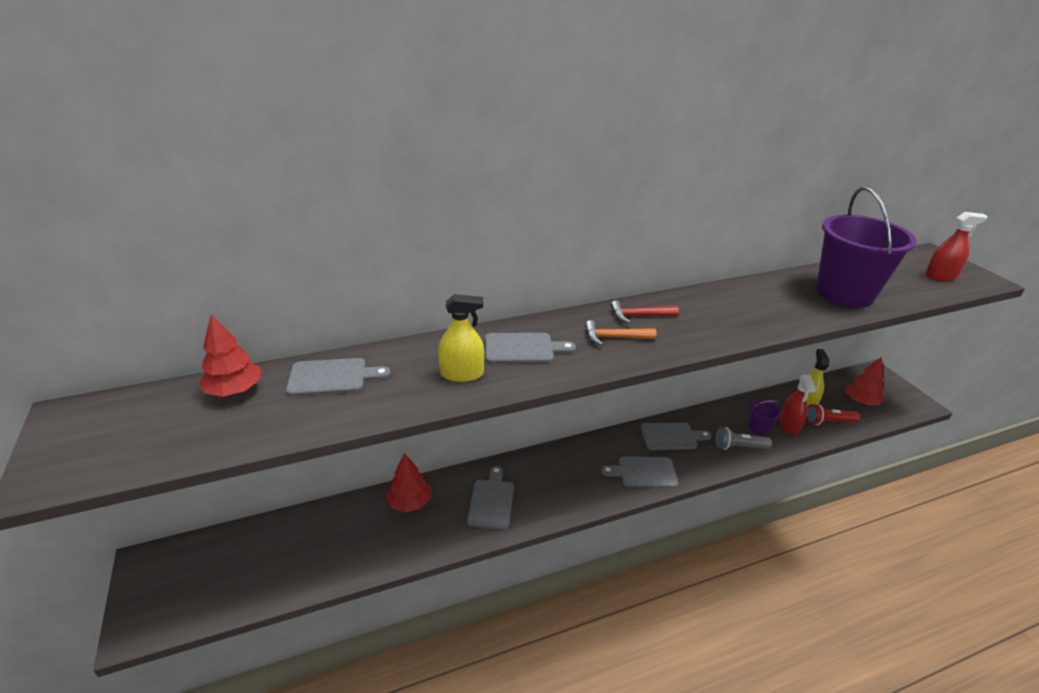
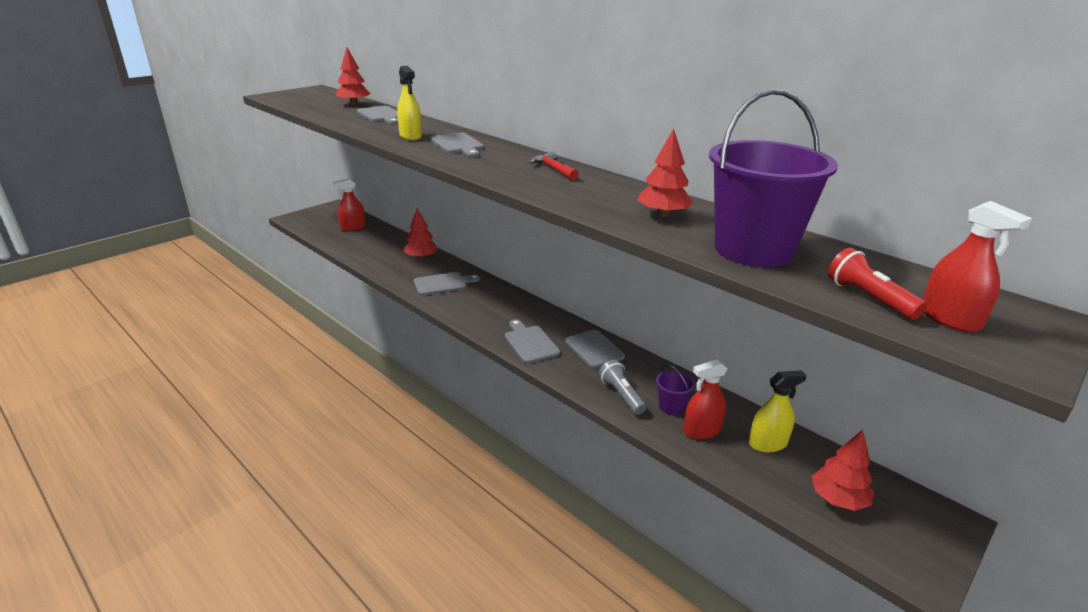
camera: 65 degrees right, 5 degrees down
(255, 553) = (353, 228): none -> red spray bottle
(614, 337) = (506, 165): orange hammer -> none
(772, 302) = (663, 214): none -> red tree
(828, 422) = (747, 465): red flashlight -> red flashlight (868, 298)

